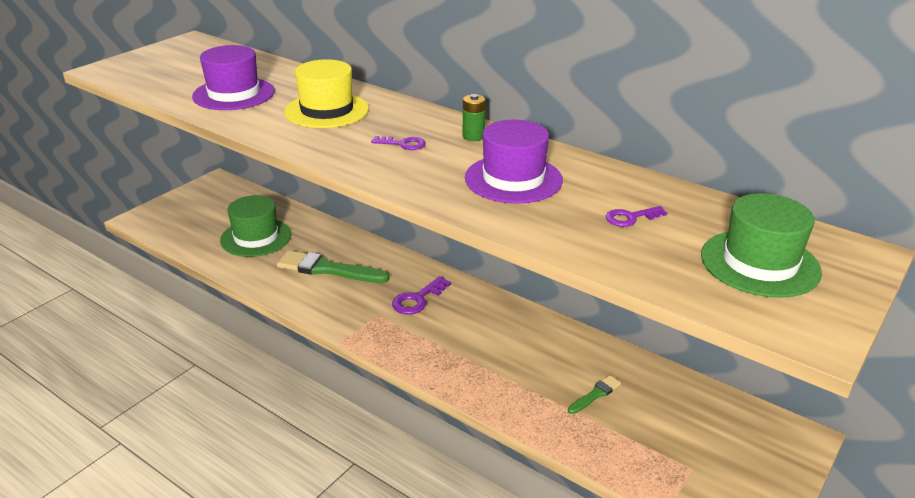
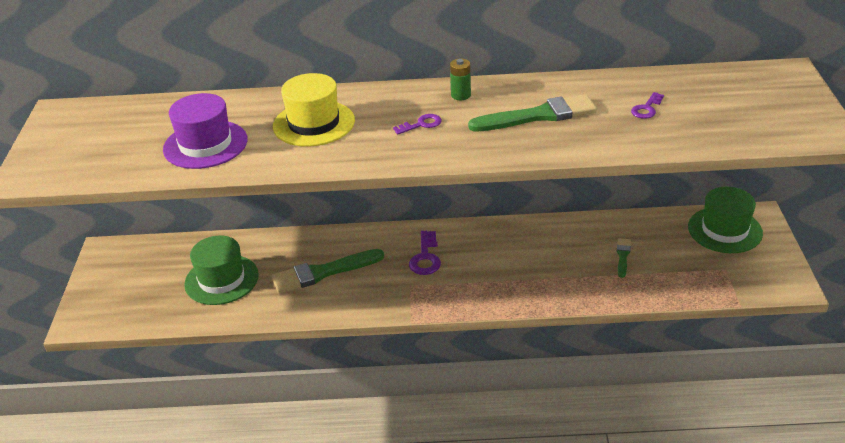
camera: 35 degrees left, 5 degrees up
(513, 179) = (538, 116): purple hat -> green brush
(760, 263) = (750, 104): green hat -> green hat (724, 230)

